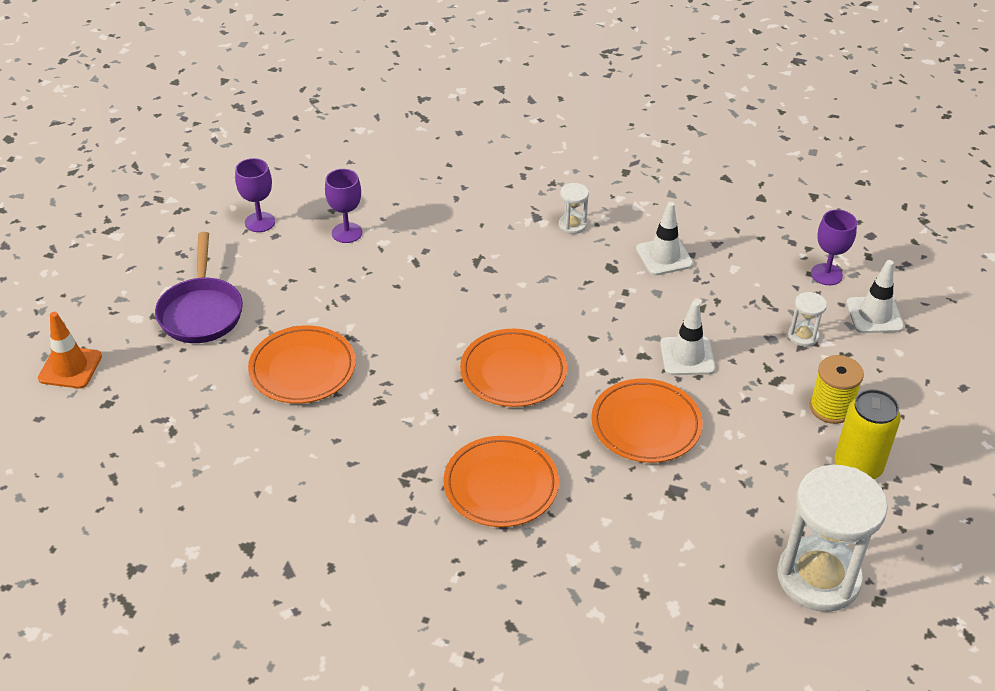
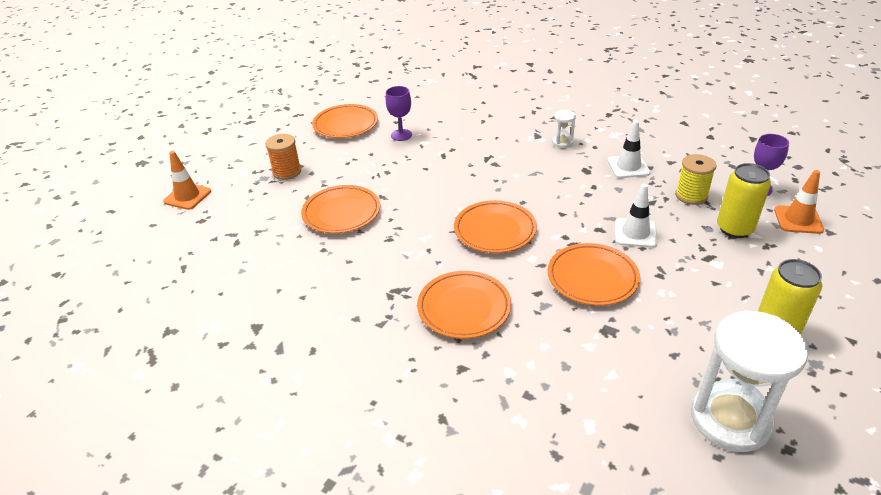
camera: 15 degrees right, 5 degrees down
(201, 311) = (287, 172): purple pan -> orange spool
(260, 222) = (345, 125): purple goblet -> orange plate
(803, 336) = (734, 228): white hourglass -> yellow can
(831, 408) = (754, 283): yellow spool -> yellow spool (691, 196)
(874, 315) = (798, 220): white traffic cone -> orange traffic cone

